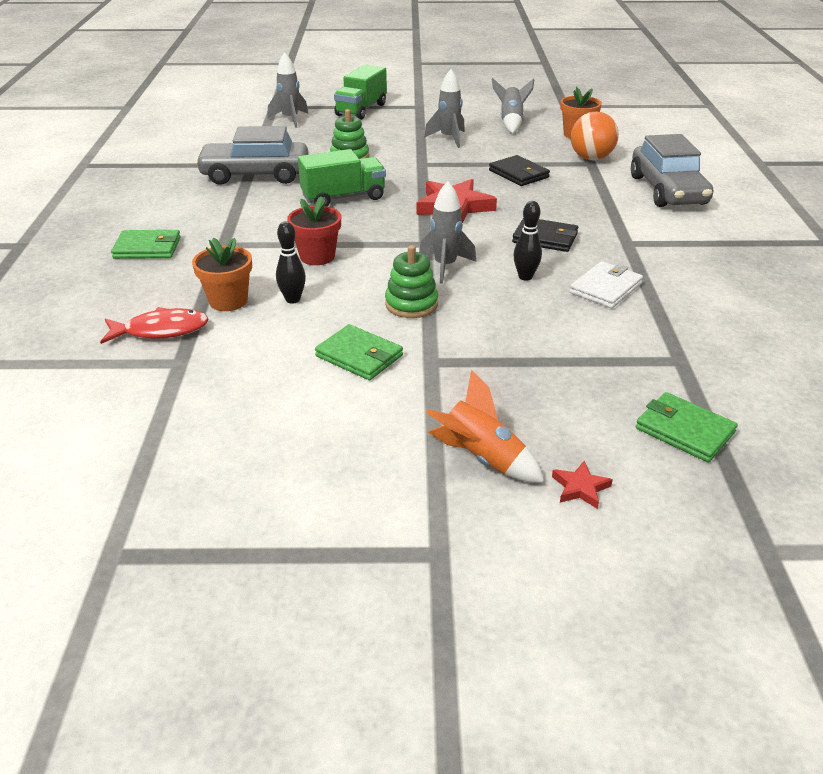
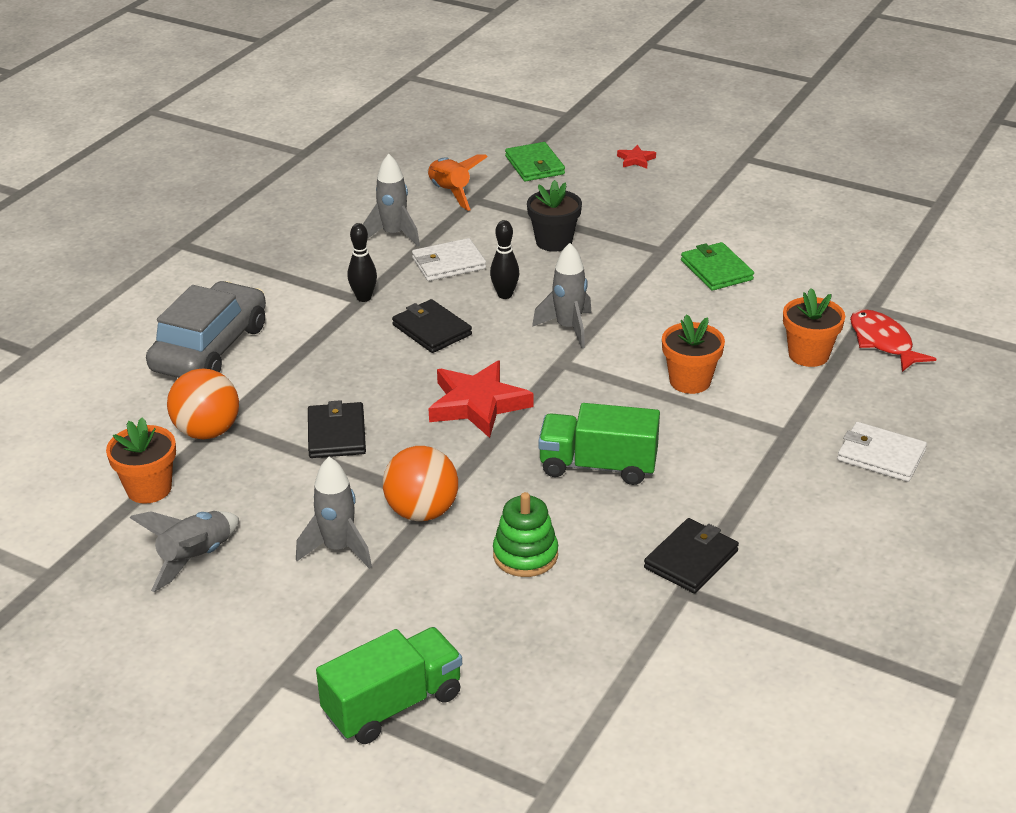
camera: 150 degrees left, 0 degrees up
(147, 248) = (881, 455): green wallet -> white wallet
(161, 330) = (883, 342): red fish -> red fish turned 45 degrees clockwise
(255, 175) = (691, 559): grey car -> black wallet
(290, 119) = (546, 719): grey rocket -> grey rocket (393, 235)
(293, 299) = (744, 337): black bowling pin -> black bowling pin (364, 298)
(317, 256) = (690, 381): red flower pot -> orange flower pot
(411, 304) = (636, 300): green stacking toy -> none
(424, 158) = (422, 511): none -> orange ball
(482, 459) = (681, 187): orange rocket -> orange rocket (450, 193)
(543, 337) = (554, 242): none -> black flower pot

